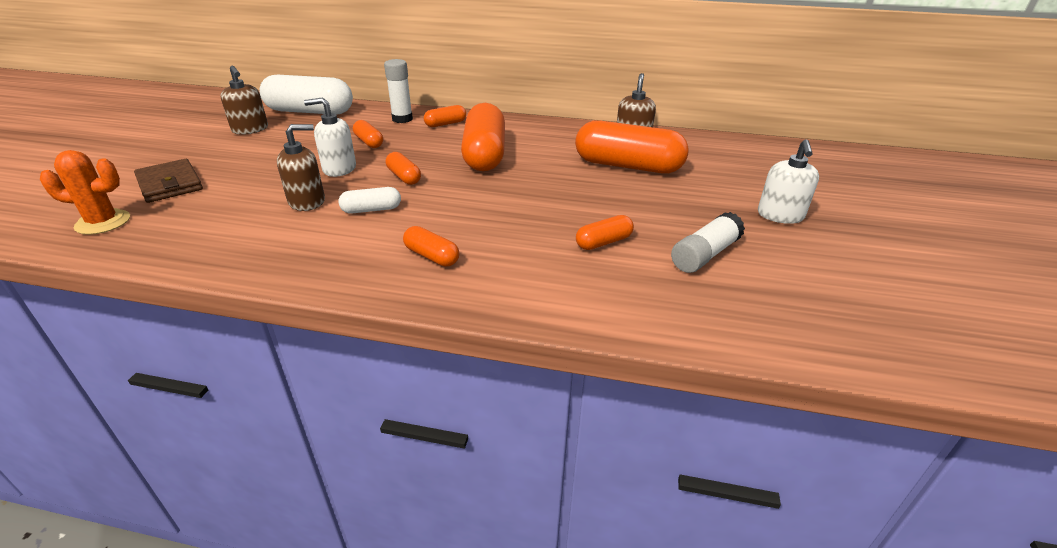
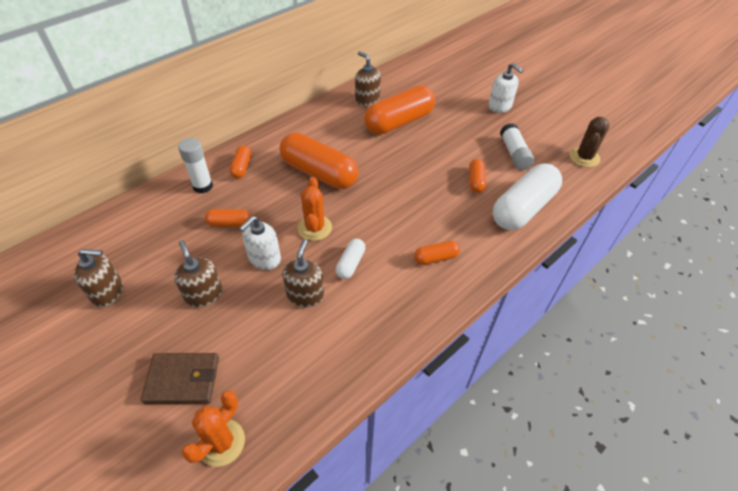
camera: 55 degrees left, 15 degrees up
(273, 160) = (204, 294): none -> brown soap dispenser
(310, 111) = (111, 237): white capsule -> white capsule (523, 208)
(404, 177) = (315, 228): orange capsule -> orange cactus
(809, 321) = (584, 157): none -> brown cactus

